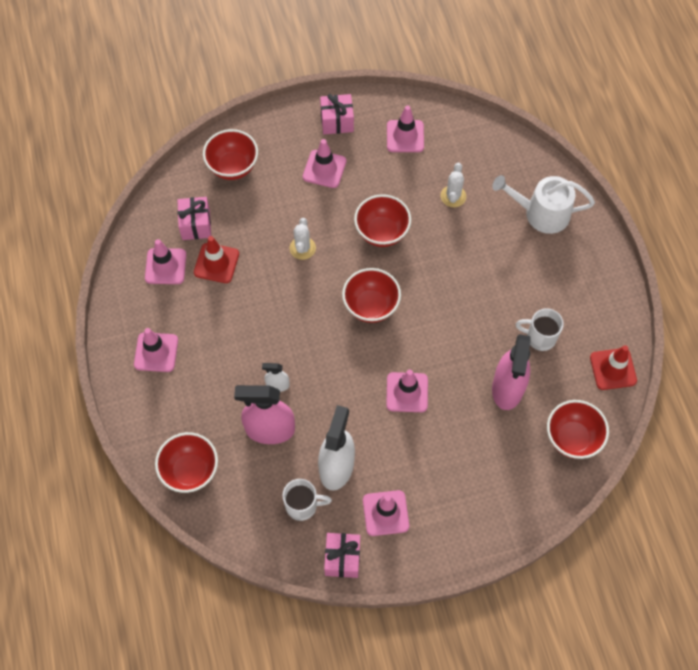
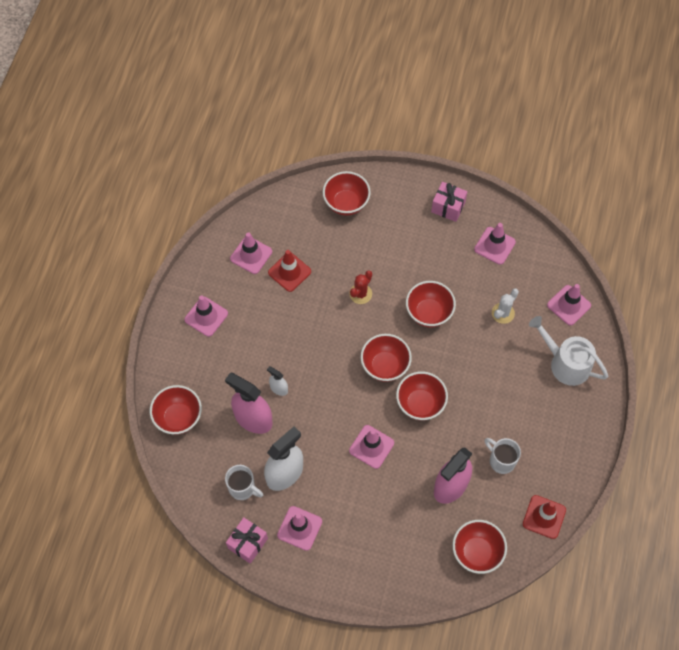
camera: 30 degrees right, 0 degrees up
(196, 225) = (292, 235): pink gift -> none
(302, 248) = (360, 294): white cactus -> red cactus
(324, 169) = (415, 240): pink traffic cone -> pink traffic cone (568, 305)
(428, 325) = (420, 404): none -> red bowl

